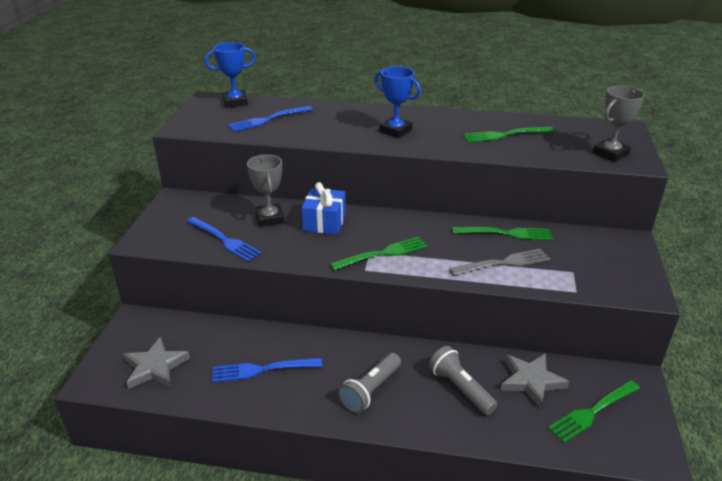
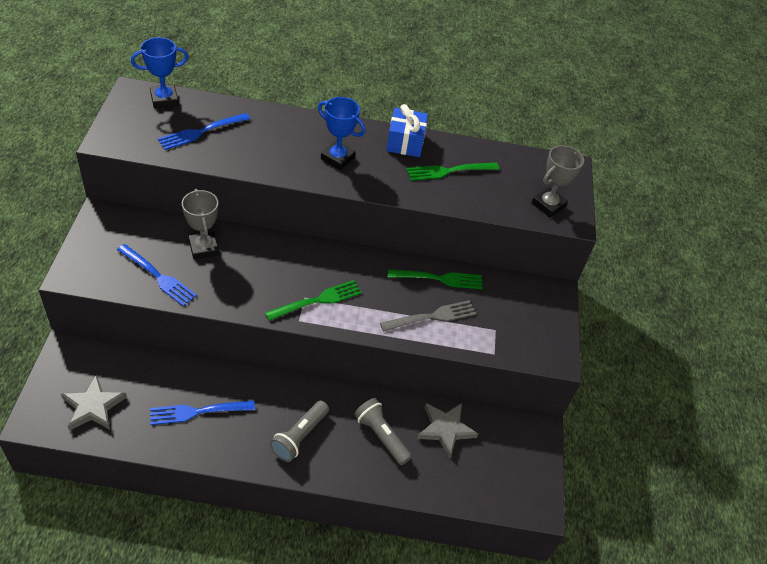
camera: 10 degrees left, 15 degrees up
(324, 222) = (260, 256): blue gift -> blue gift (405, 142)
(592, 412) = (494, 462): green fork -> none

